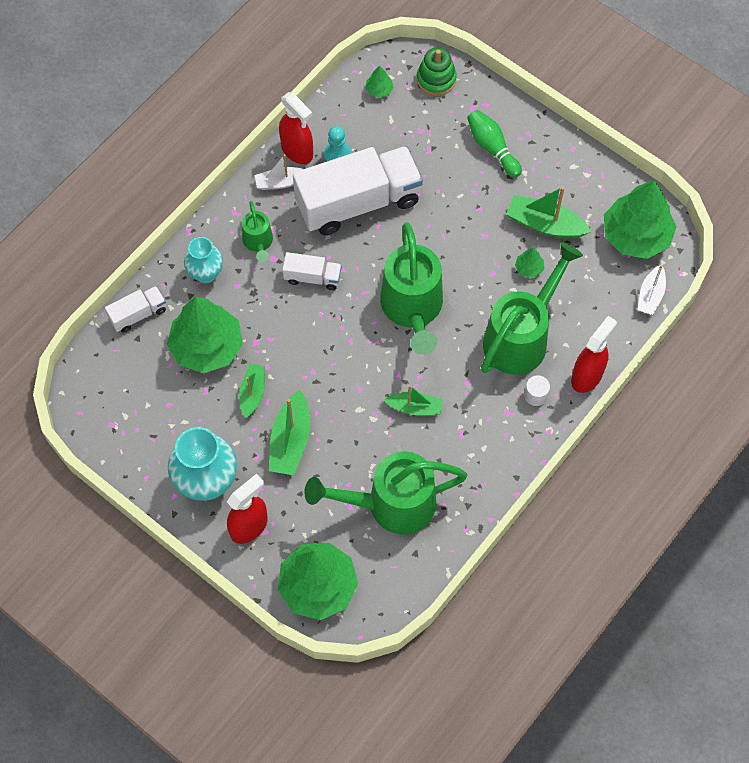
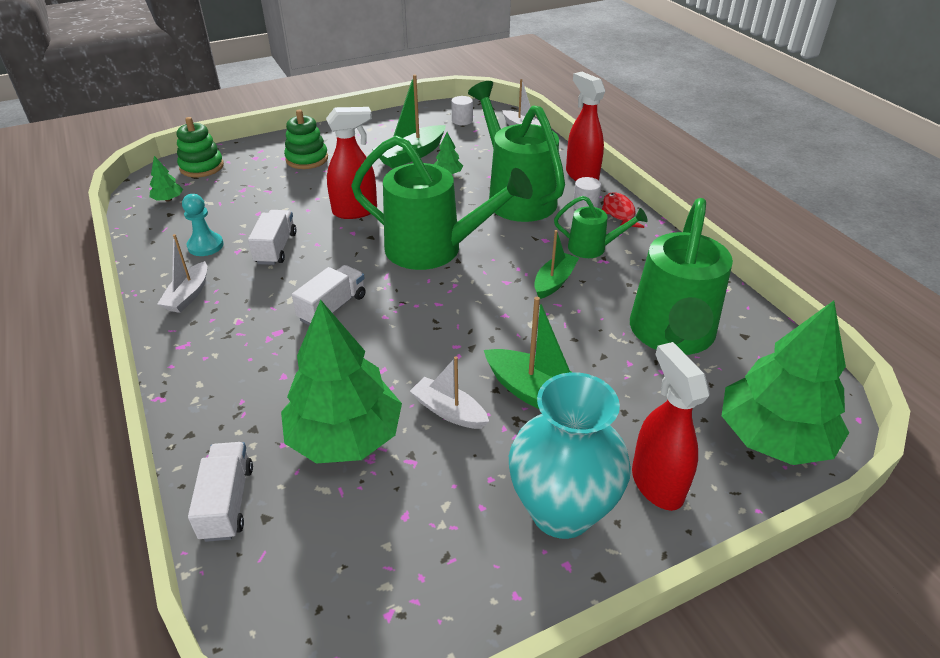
camera: 65 degrees left, 25 degrees down
(206, 274) = (237, 401): turquoise vase -> none
(252, 393) = (449, 411): green boat -> white boat
(258, 243) = (244, 338): green watering can -> green watering can (593, 248)
(297, 151) = (166, 271): red spray bottle -> red spray bottle (355, 211)
(358, 202) = (276, 248): white truck -> white truck, size x0.45
(492, 148) = (307, 159): green bowling pin -> green stacking toy
(538, 425) = (619, 213): none -> red fish
(636, 236) = (462, 120): green tree -> white cylinder

